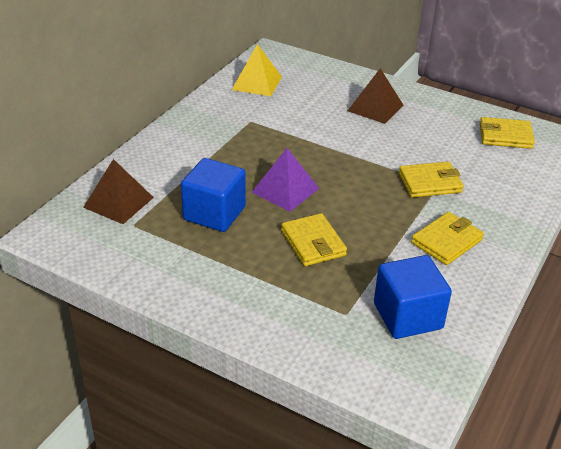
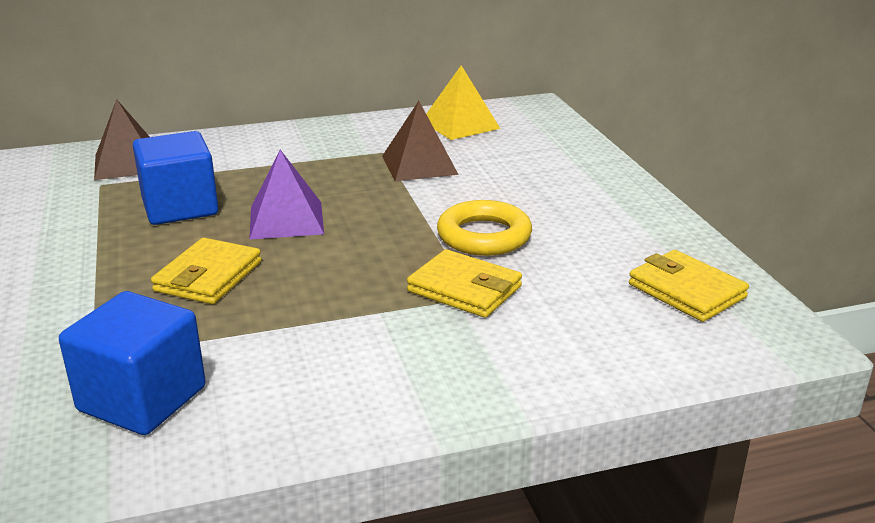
camera: 45 degrees right, 10 degrees down
(375, 108) = (554, 192): brown pyramid -> brown pyramid (419, 165)
(389, 150) = (484, 236): none -> yellow ring
(446, 241) = (353, 355): yellow wallet -> none

